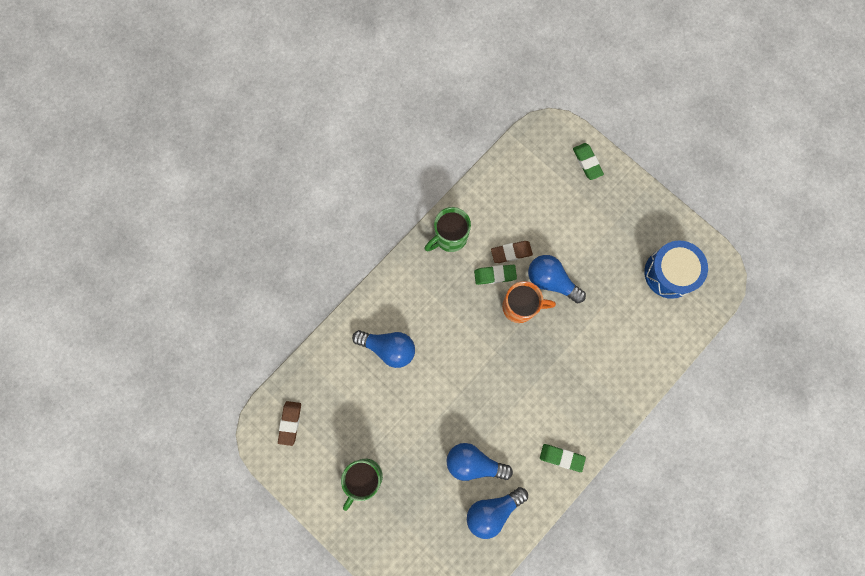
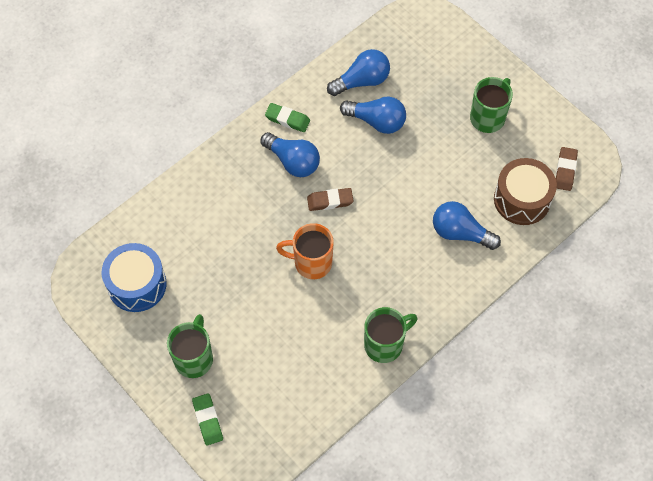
camera: 175 degrees left, 15 degrees down
(332, 388) = (522, 199): none -> brown drum
(495, 275) = (336, 298): green eraser -> none
(511, 252) = (314, 321): brown eraser -> brown eraser (330, 201)
(551, 281) = (273, 287): blue light bulb -> blue light bulb (293, 161)
(607, 212) = (194, 358): none -> green mug

